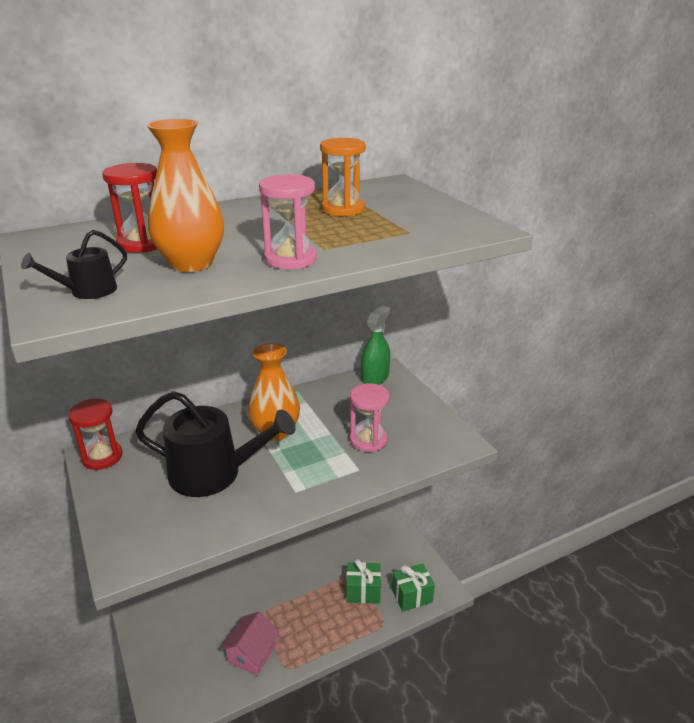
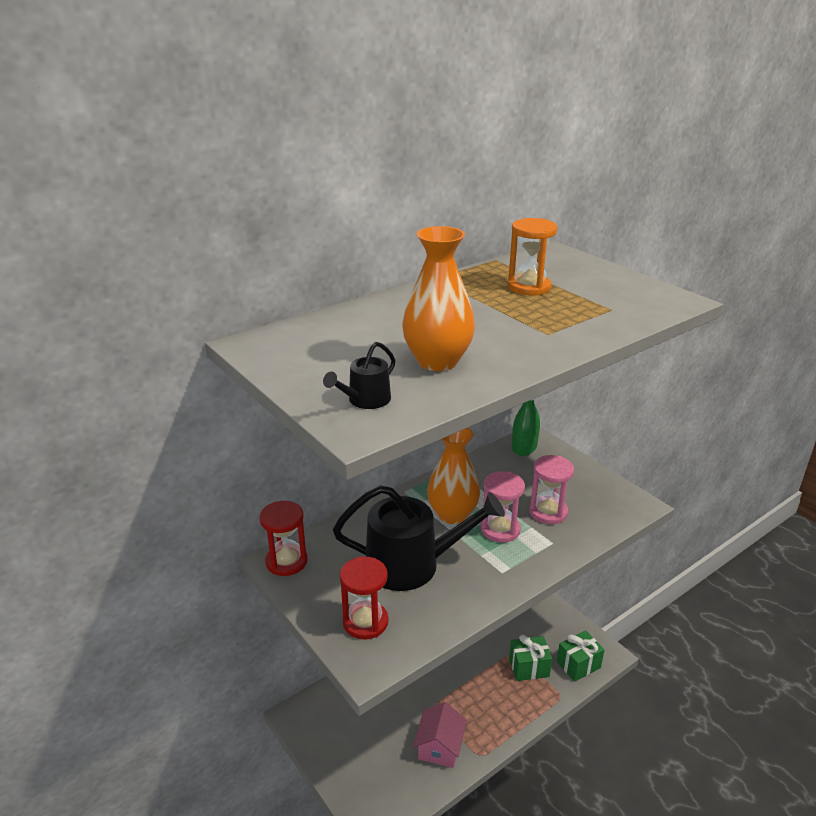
camera: 10 degrees left, 0 degrees up
(142, 243) = (368, 342): red hourglass -> red hourglass (365, 622)
(290, 259) = (526, 348): pink hourglass -> pink hourglass (500, 529)

